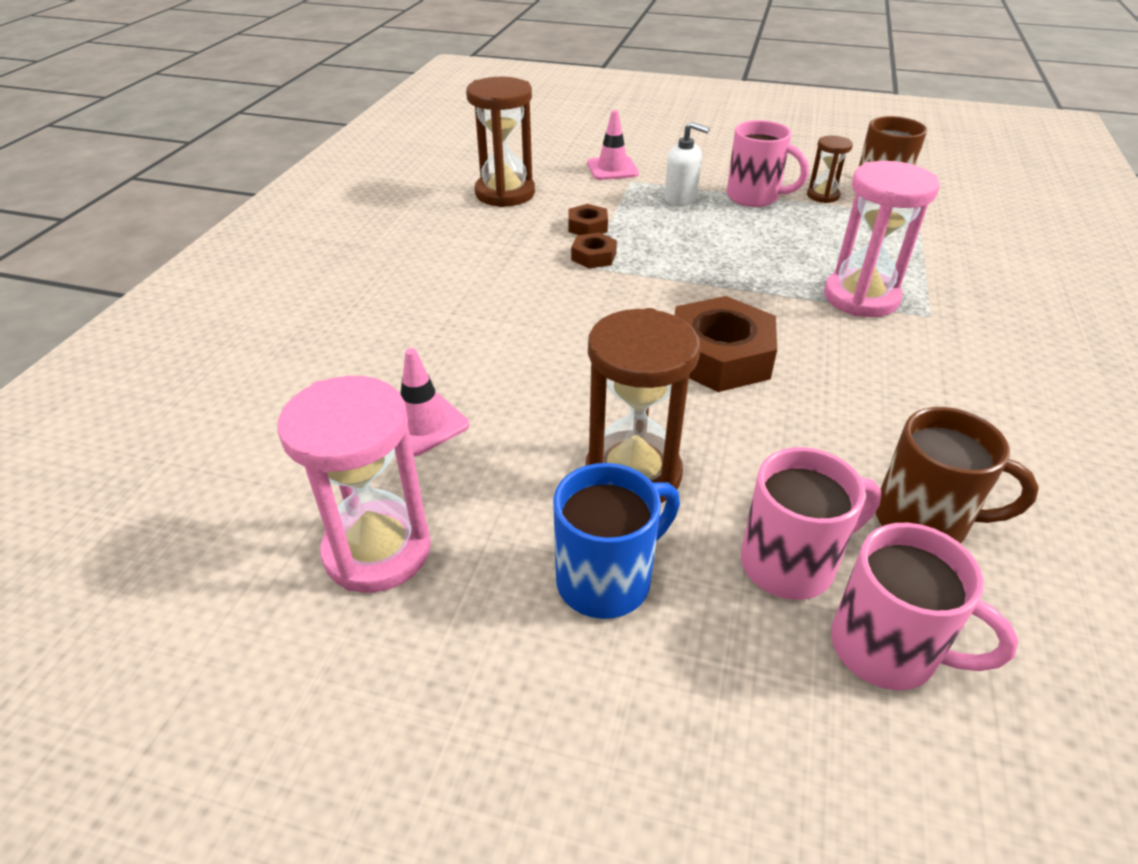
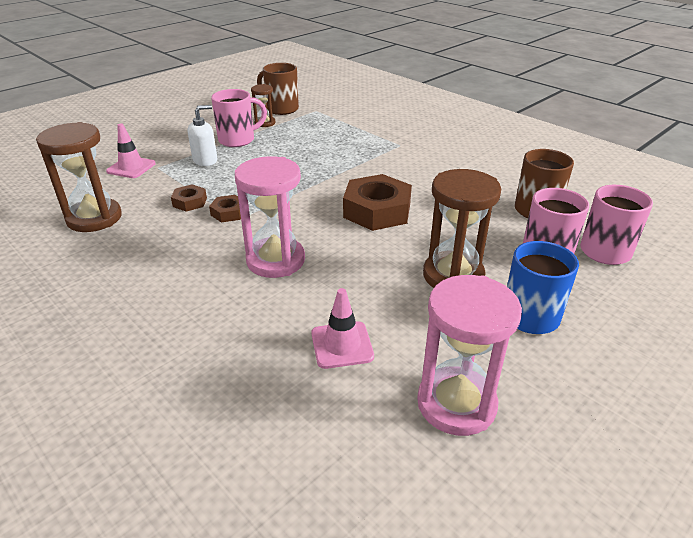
camera: 60 degrees left, 5 degrees down
(861, 297) = (368, 153): pink hourglass -> pink hourglass (275, 260)

